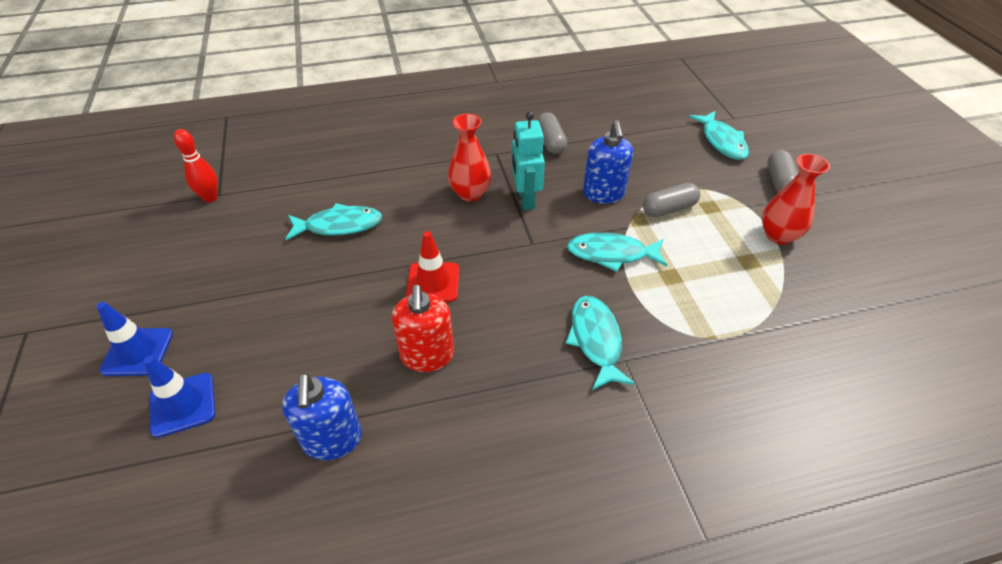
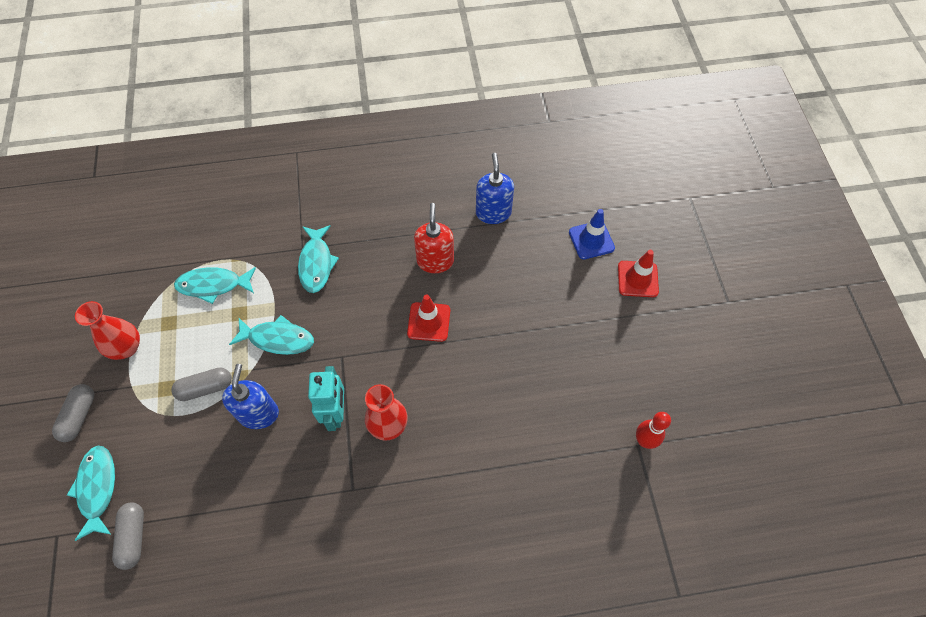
camera: 175 degrees left, 15 degrees up
(138, 352) = (637, 279): blue traffic cone -> red traffic cone
(339, 225) = (511, 391): turquoise fish -> turquoise fish (213, 285)
(550, 142) = (288, 505): grey capsule -> grey capsule (133, 537)

